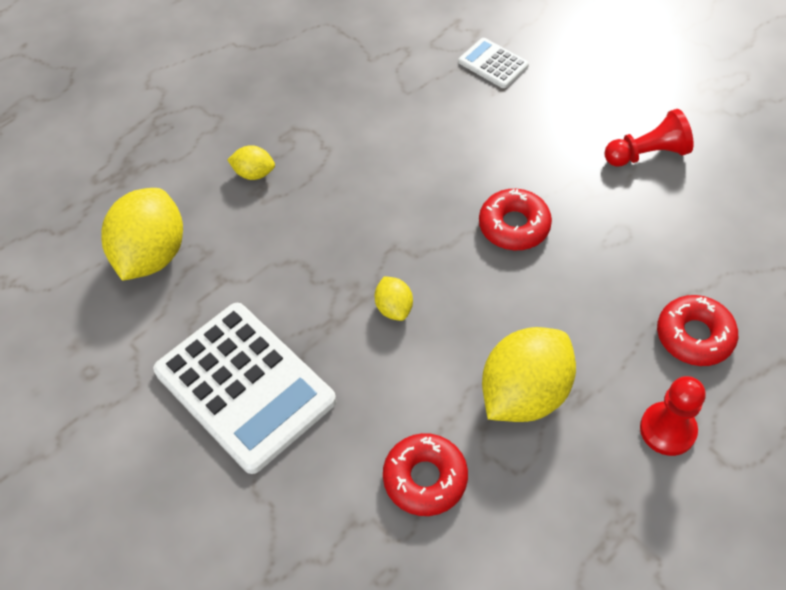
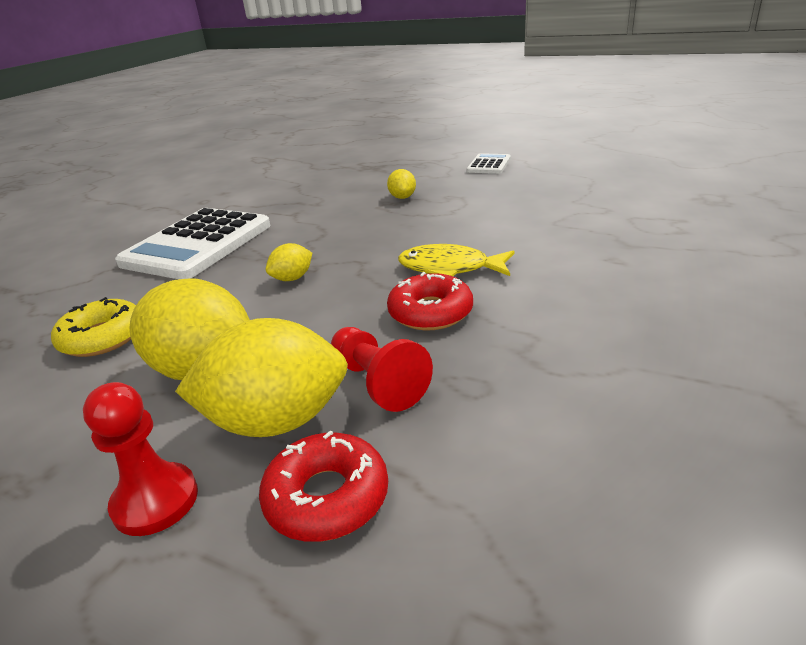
camera: 70 degrees right, 25 degrees down
(152, 255) = (306, 191): yellow lemon -> yellow lemon (276, 421)
(425, 478) = (102, 337): red donut -> yellow donut
(447, 190) = (450, 268): none -> yellow fish
(493, 64) = (649, 249): white calculator -> white calculator (489, 165)
(647, 154) = (637, 379): red pawn -> red pawn (378, 382)

